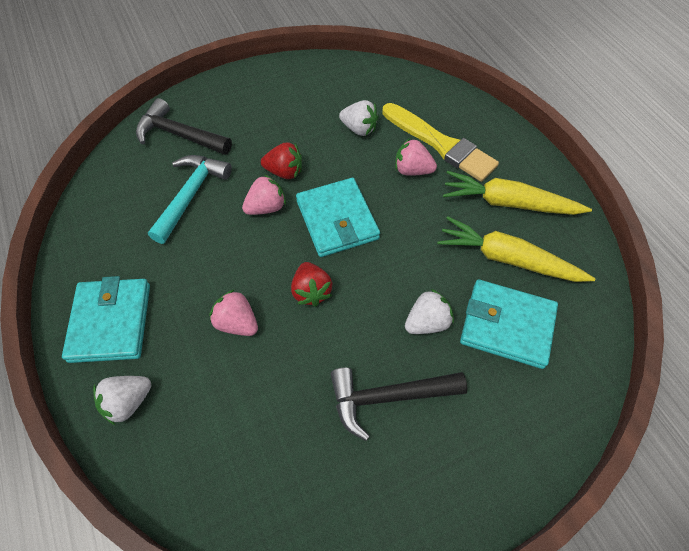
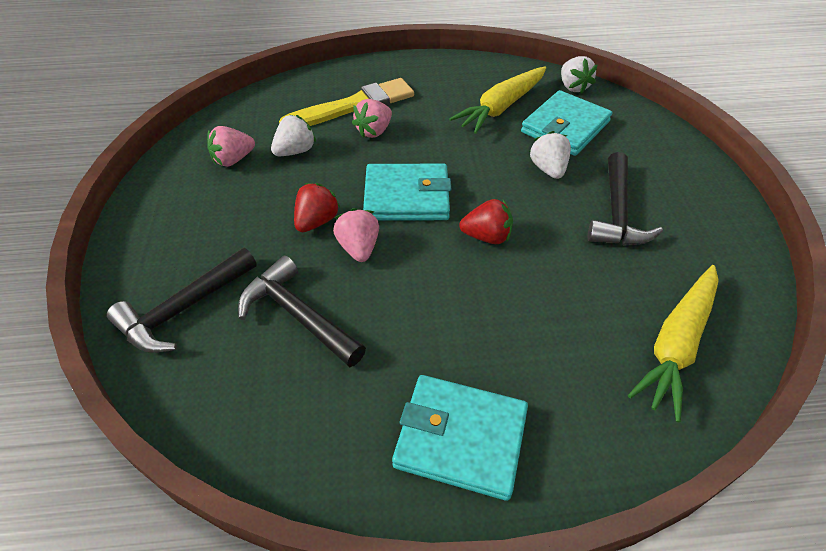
camera: 70 degrees left, 10 degrees down
(128, 402) = (581, 433): white strawberry -> white strawberry (573, 87)
(191, 195) = (298, 315): turquoise hammer -> black hammer
(237, 323) = (504, 305): pink strawberry -> pink strawberry (233, 160)
(508, 203) = (444, 90): yellow carrot -> yellow carrot (676, 345)

